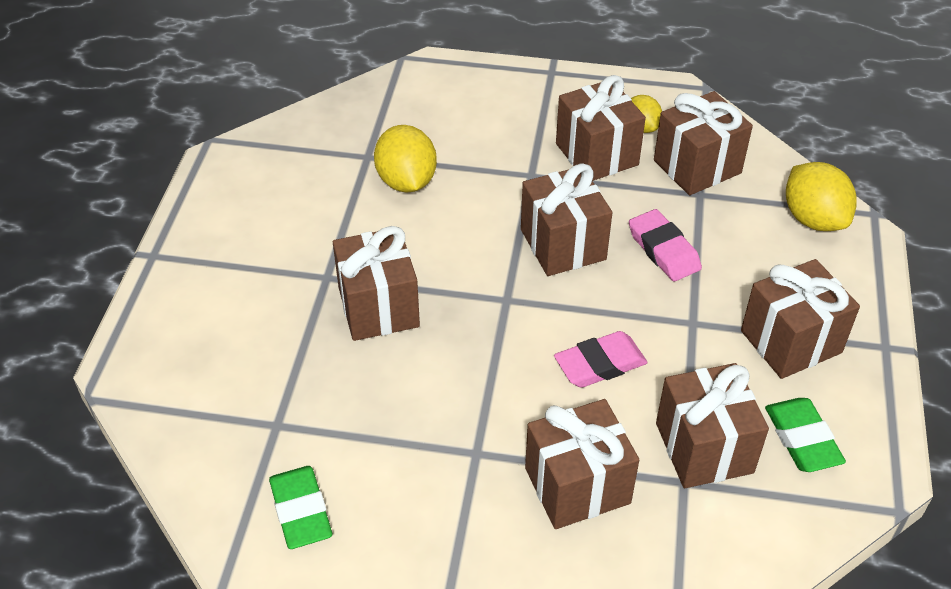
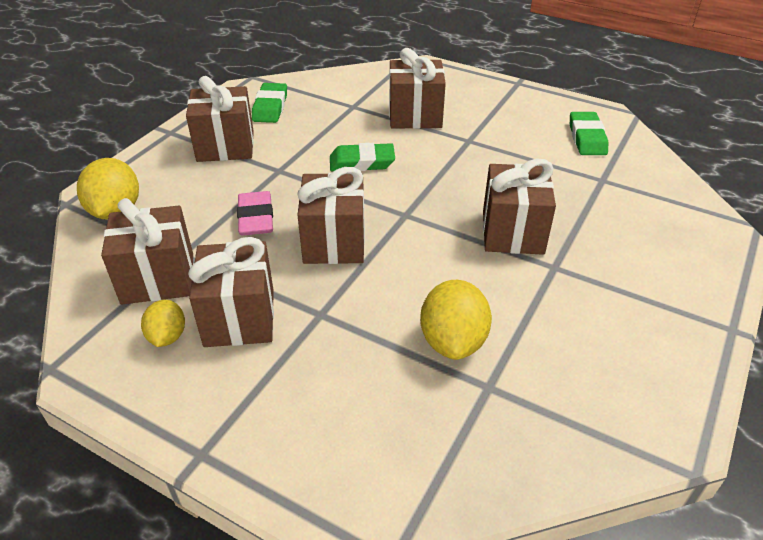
camera: 160 degrees left, 5 degrees down
(600, 364) = (362, 162): pink eraser -> green eraser
(704, 448) = (329, 115): brown gift -> none

